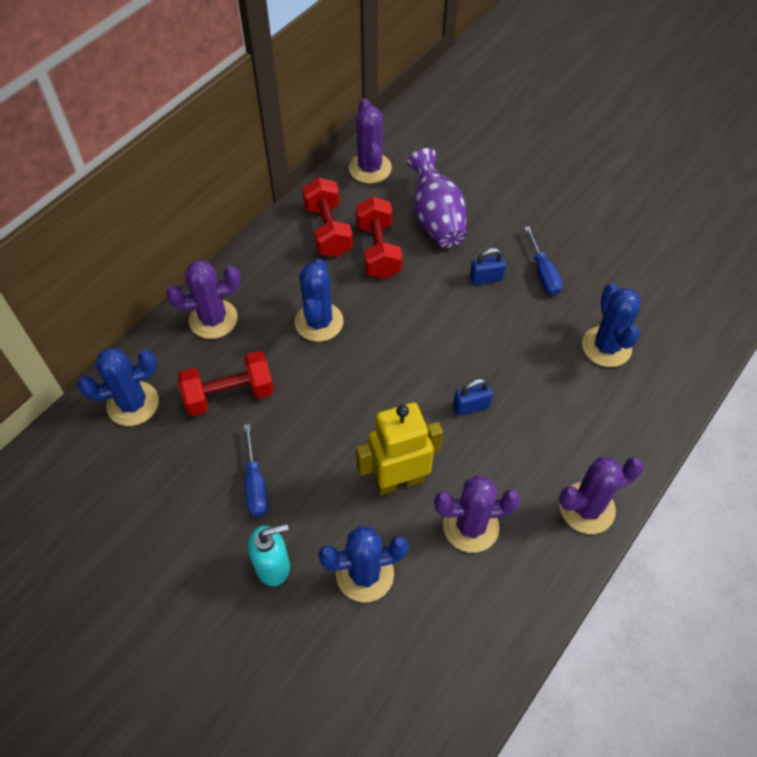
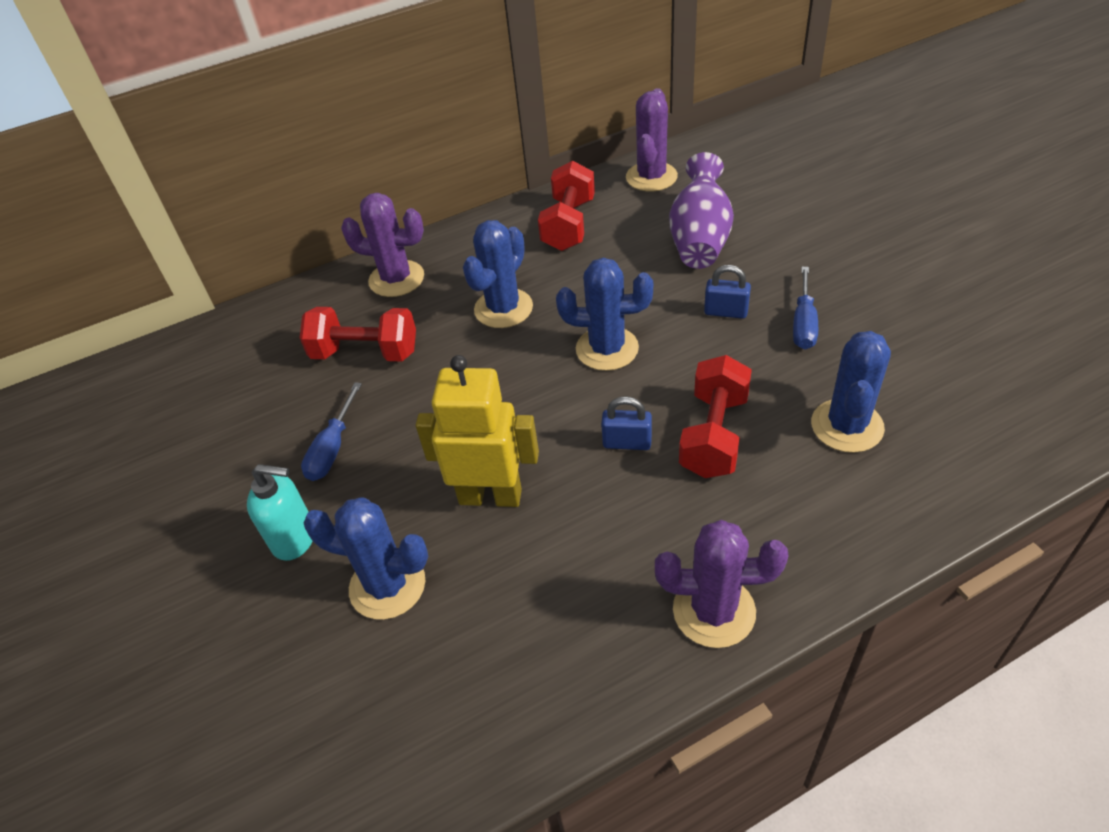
camera: 30 degrees right, 10 degrees down
(133, 404) = (268, 335): blue cactus -> blue cactus (607, 349)
(378, 250) = (612, 255): red dumbbell -> red dumbbell (714, 435)
(471, 526) = (546, 578): purple cactus -> none

